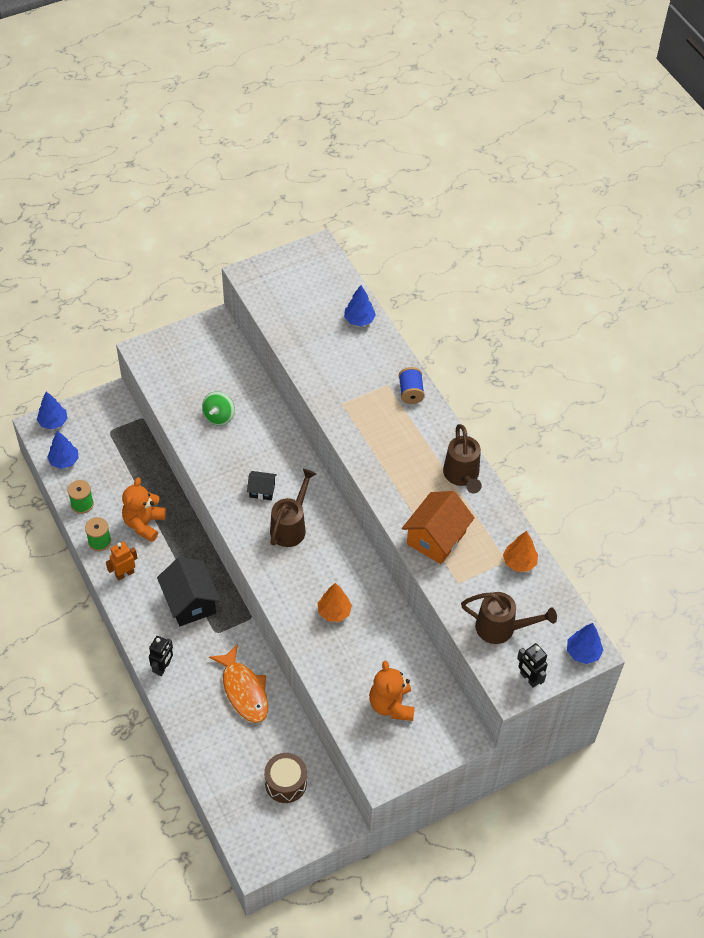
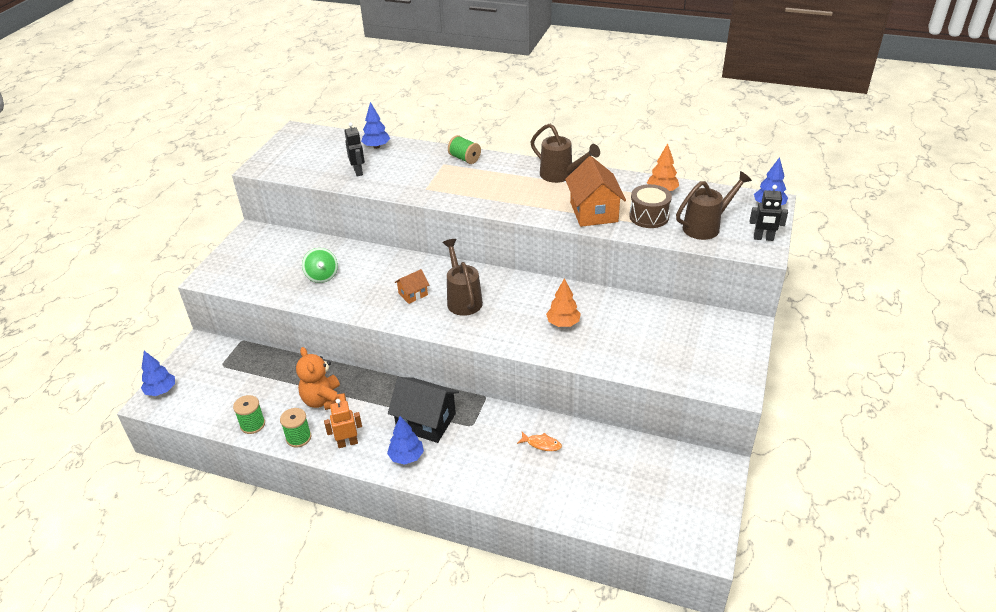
camera: 40 degrees left, 15 degrees down
(64, 461) = (201, 408): blue tree -> blue tree (406, 457)
(124, 574) = (347, 443): orange robot -> orange robot turned 60 degrees clockwise
(163, 667) = (460, 479): black robot -> black robot (358, 171)
(244, 690) = (541, 444): orange fish -> orange fish, size x0.47
(262, 490) = (413, 294): black house -> orange house
(285, 783) = (653, 476): brown drum -> brown drum (649, 216)
(391, 705) = (679, 344): orange teddy bear -> none
(410, 392) = (465, 159): blue spool -> green spool

